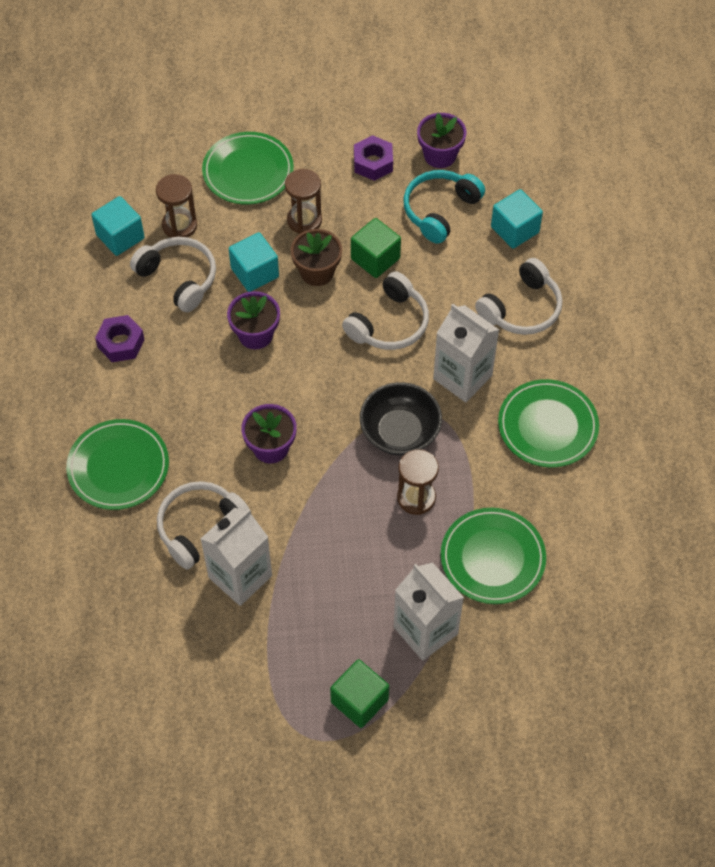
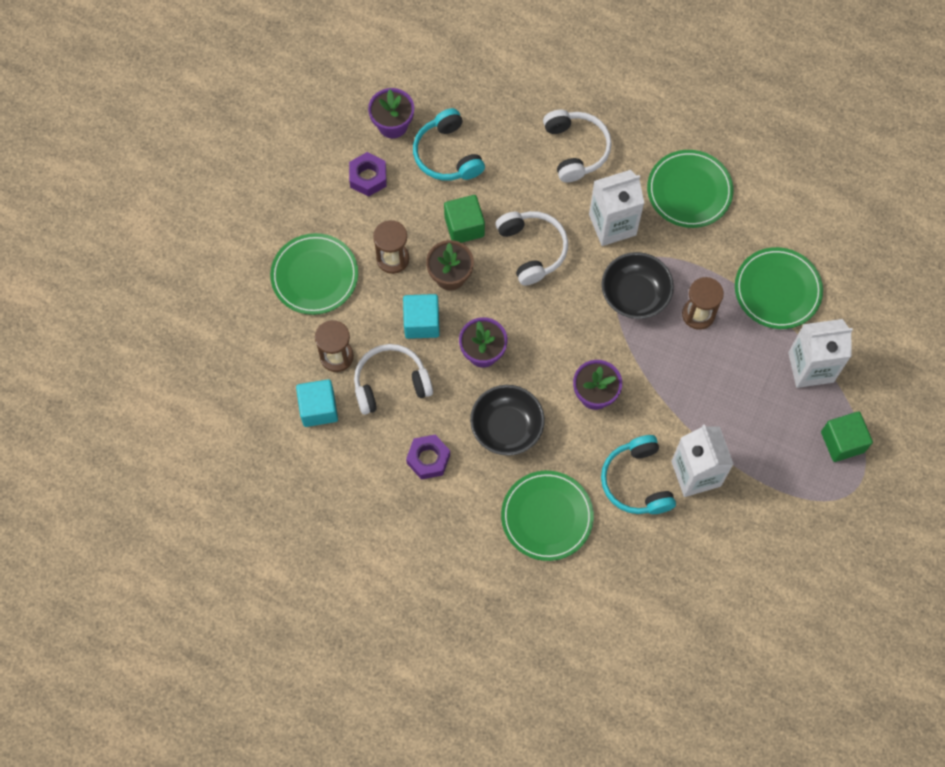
camera: 60 degrees left, 10 degrees up
(190, 390) = (506, 427): none -> black bowl
(200, 527) = (636, 481): white headphones -> turquoise headphones
(515, 230) = (500, 112): turquoise cube -> none

